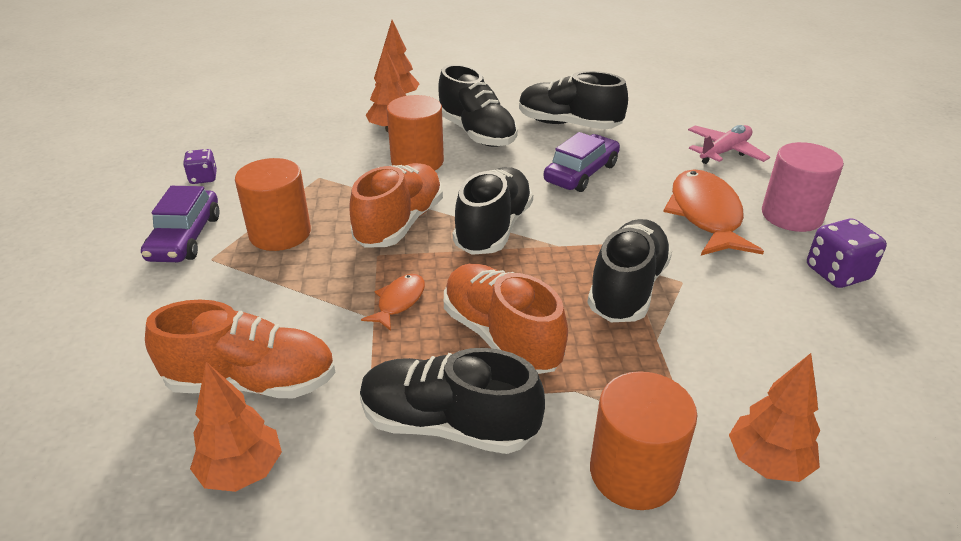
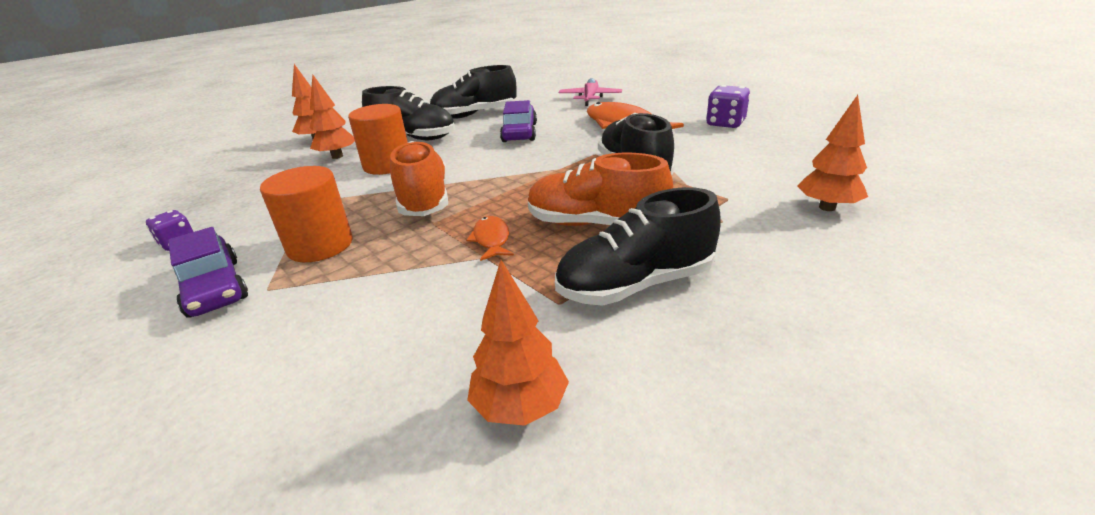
camera: 35 degrees left, 5 degrees down
(252, 382) = (437, 345): orange shoe -> none
(493, 228) = (502, 176): black shoe -> none
(633, 473) = (778, 246): orange cylinder -> none
(791, 215) = (667, 110): pink cylinder -> none

